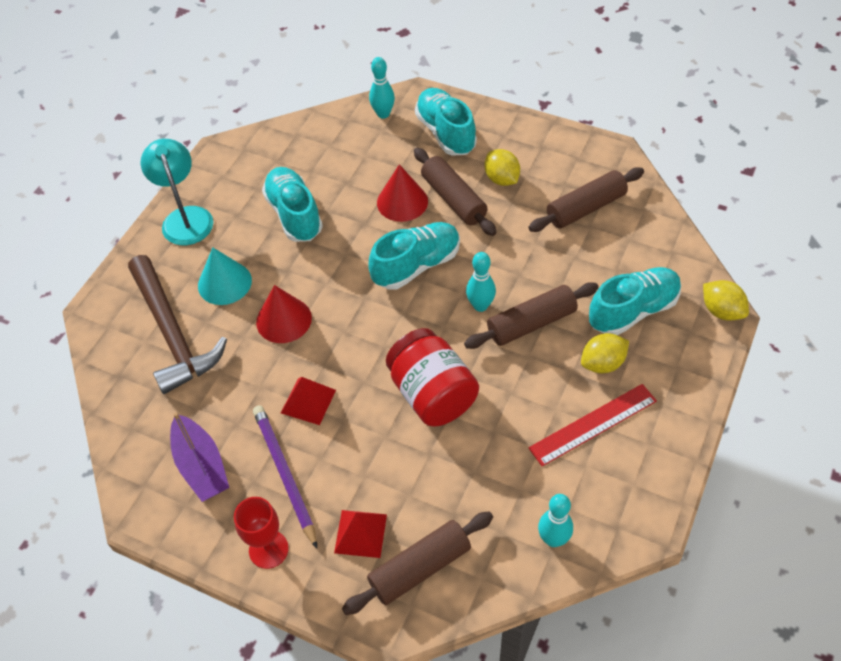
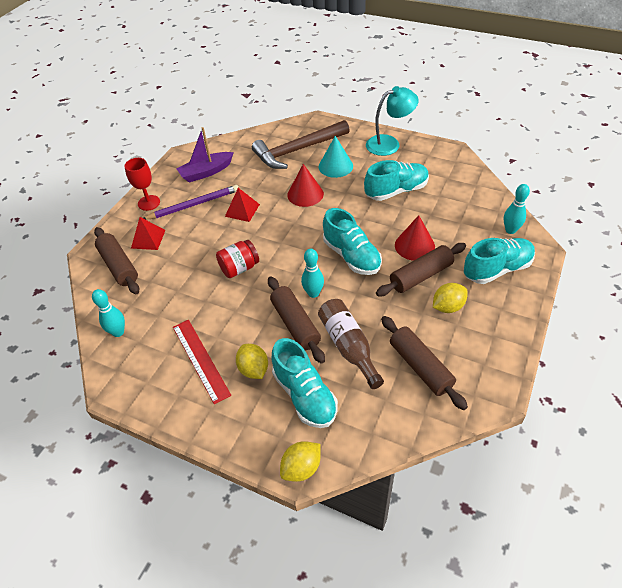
camera: 90 degrees right, 5 degrees down
(432, 394) = (239, 268): red jar -> red jar, size x0.64
(562, 270) = (348, 346): none -> brown bottle

